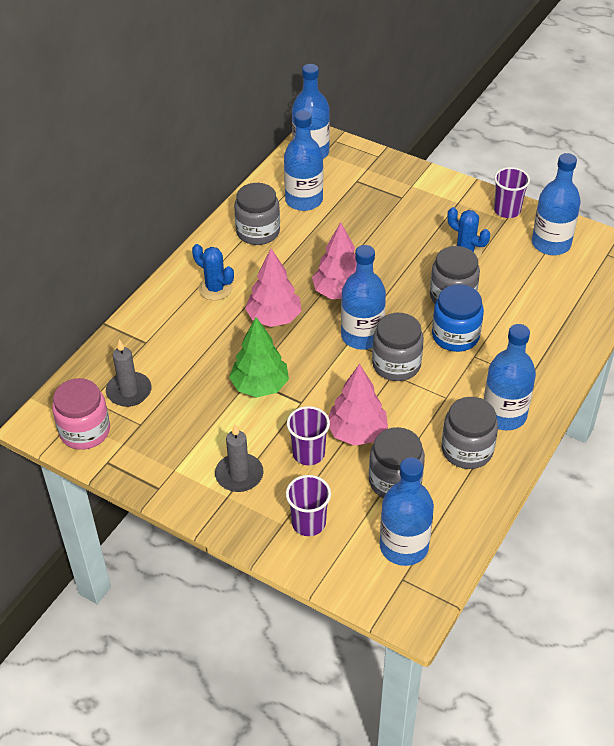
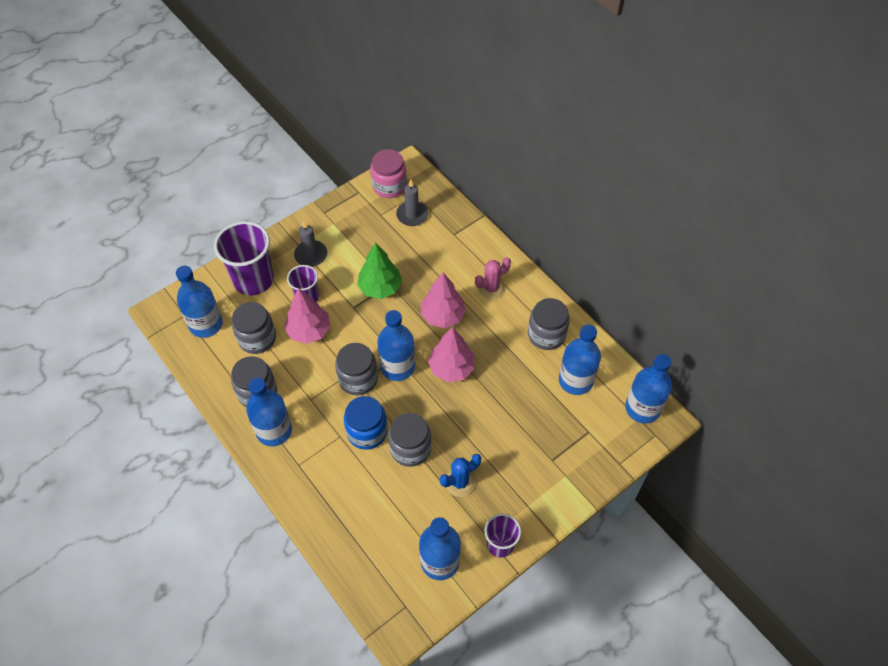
camera: 110 degrees right, 10 degrees up
(215, 288) = (491, 288): blue cactus -> pink cactus
(308, 523) = (253, 280): purple cup -> purple cup, size x1.77

